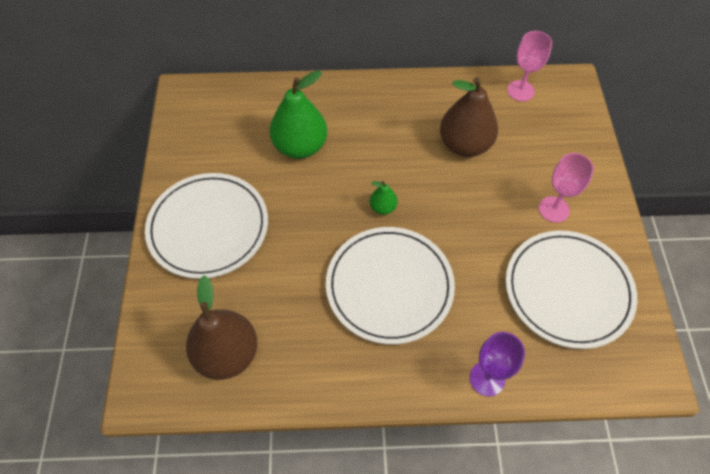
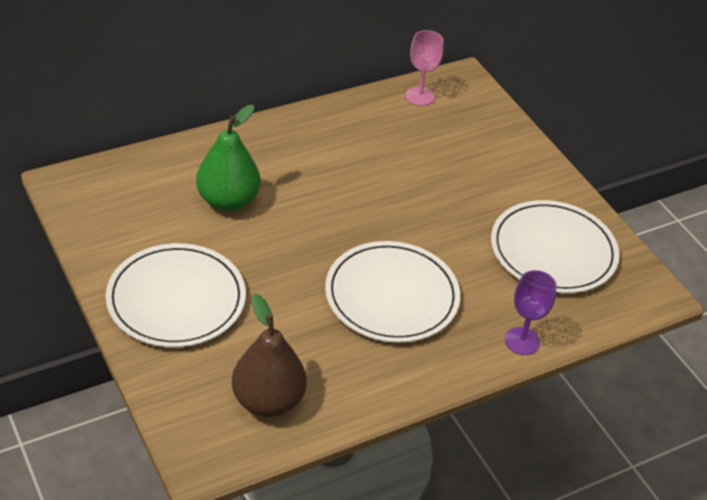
camera: 30 degrees left, 15 degrees down
(383, 207) = (345, 232): green pear -> none
(465, 145) = (393, 156): brown pear -> none
(554, 209) = (505, 189): pink goblet -> none

